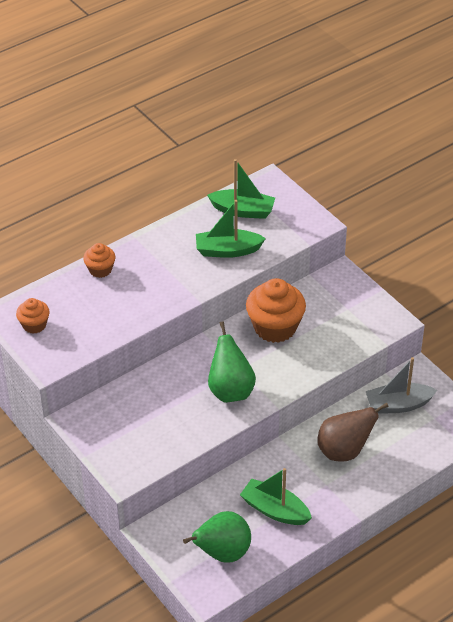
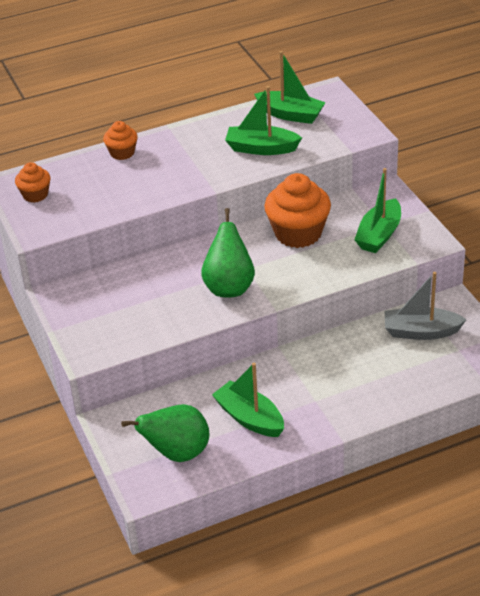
camera: 15 degrees right, 5 degrees down
(344, 451) = (346, 369): brown pear -> none
(347, 320) = (379, 235): none -> green boat

